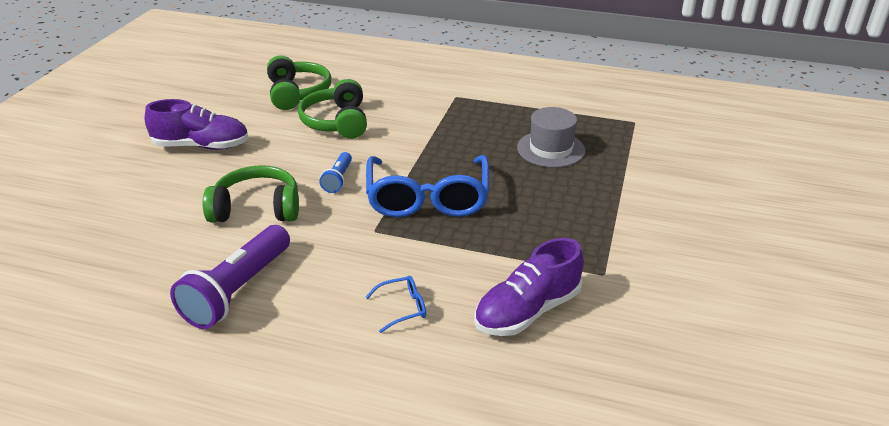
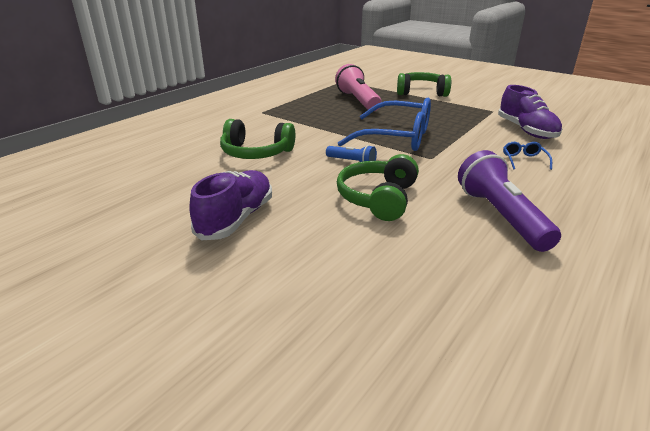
camera: 70 degrees left, 5 degrees down
(237, 290) = (501, 216): purple flashlight -> purple flashlight turned 150 degrees counterclockwise
(297, 93) = (180, 163): green headphones -> green headphones (421, 92)
(551, 149) = (358, 101): grey hat -> pink flashlight

